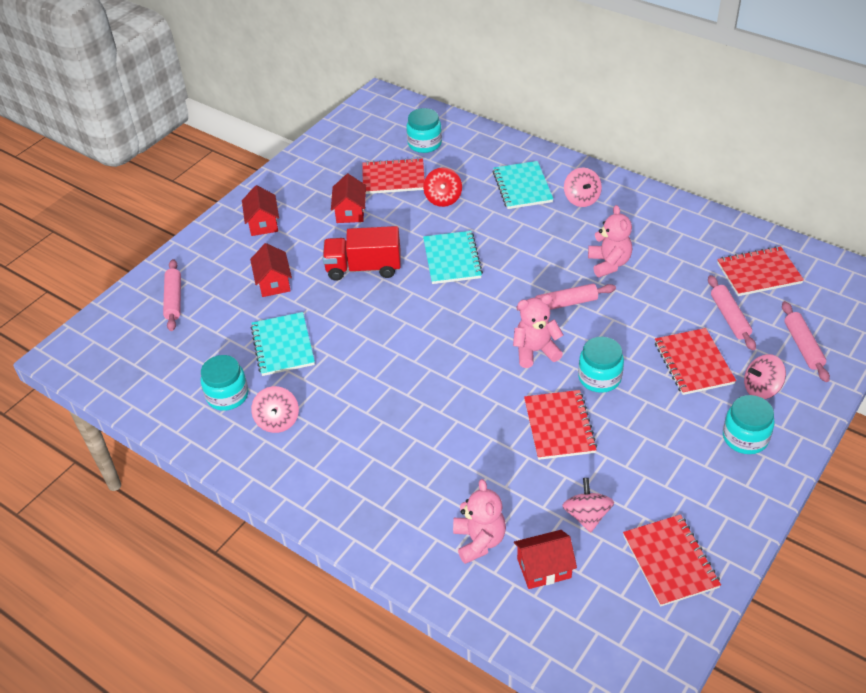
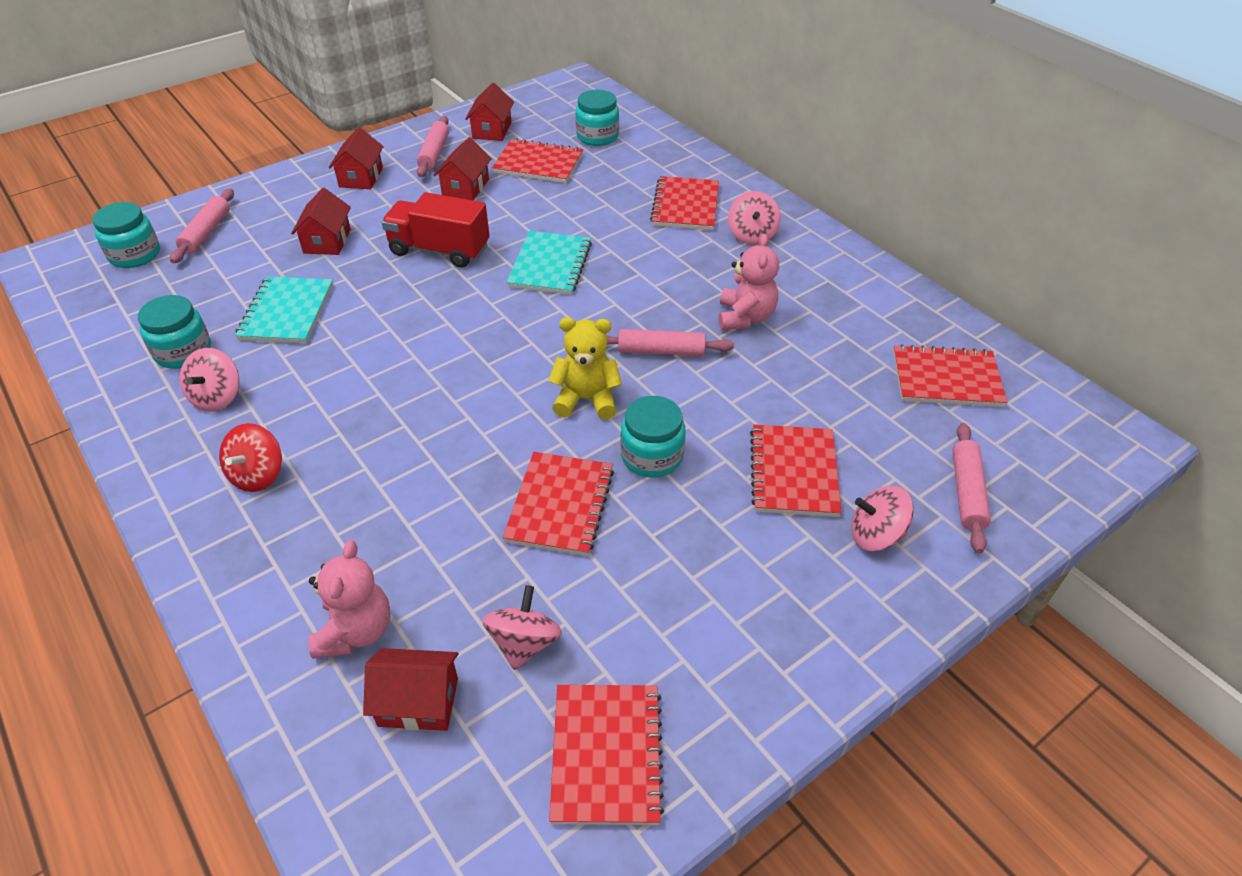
camera: 15 degrees right, 0 degrees up
(339, 157) = (492, 130): none -> red house
(443, 199) = (582, 197): red spinning top -> red spinning top (258, 475)
(522, 187) = (685, 205): turquoise notebook -> red notebook
(535, 351) = (586, 399): pink teddy bear -> yellow teddy bear
(729, 317) = (876, 425): pink rolling pin -> pink rolling pin (434, 153)
(745, 438) = (817, 599): turquoise jar -> turquoise jar (135, 255)

